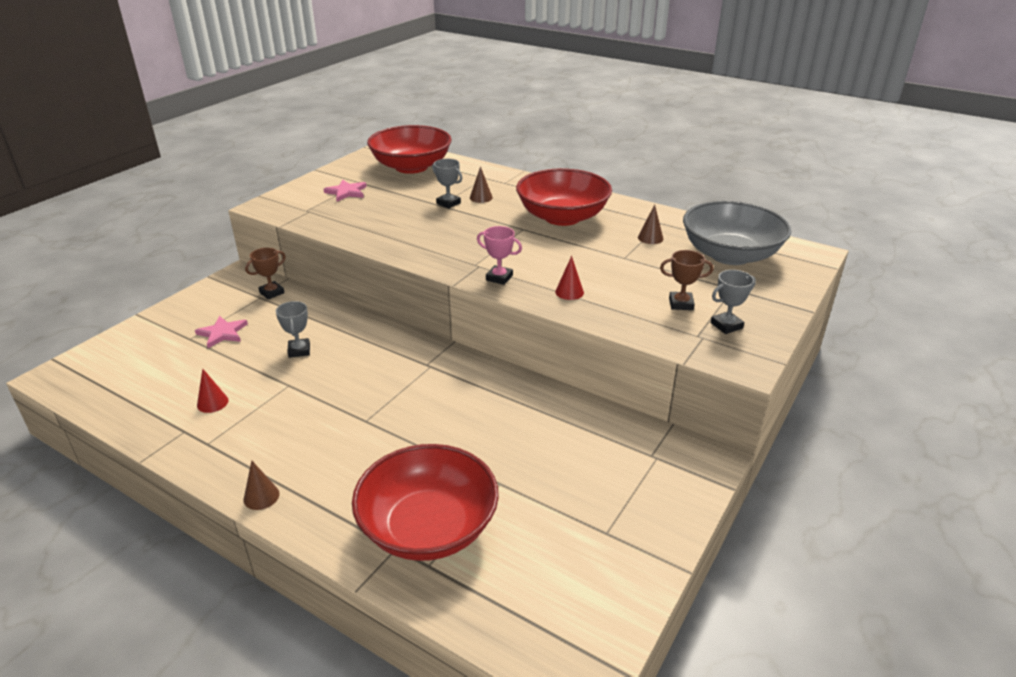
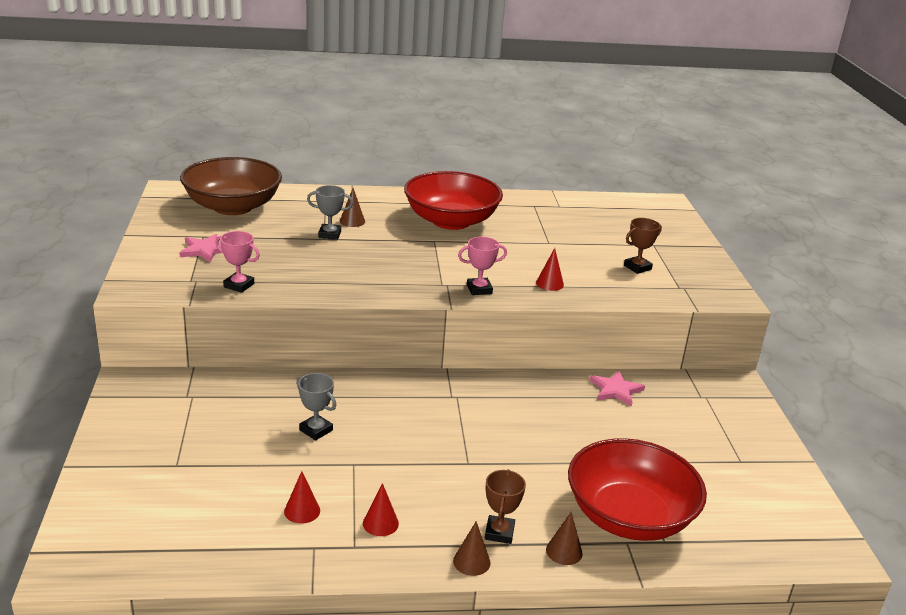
camera: 40 degrees left, 5 degrees down
(222, 333) = (207, 445): pink star -> pink star (616, 390)
(245, 436) = (380, 523): none -> red cone
(272, 292) = (198, 387): brown trophy -> brown trophy (499, 532)
(330, 222) = (239, 285): none -> pink trophy
(411, 167) = (233, 207): red bowl -> brown bowl
(650, 238) = (544, 220): brown cone -> brown cone (564, 551)
(726, 325) = (686, 274): grey trophy -> none
(730, 255) = (617, 219): grey bowl -> none

